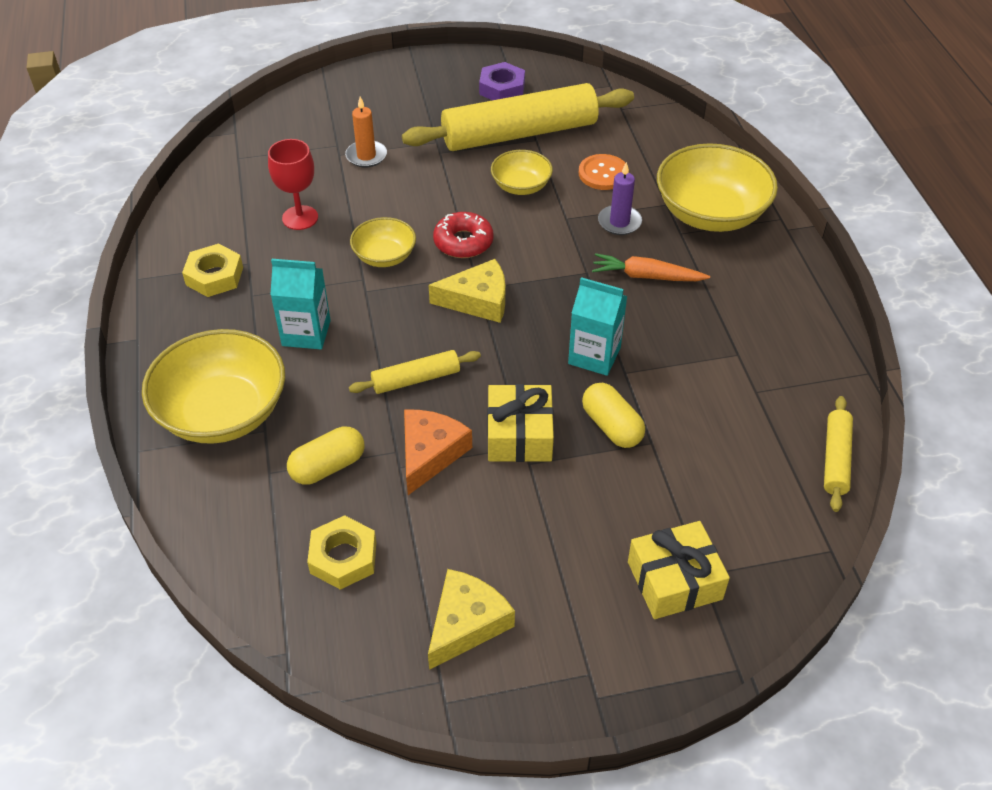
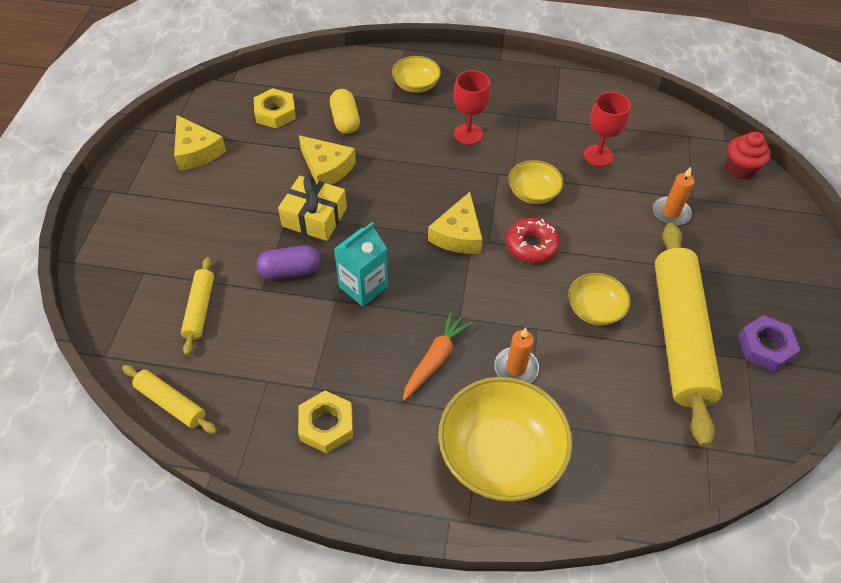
camera: 110 degrees right, 5 degrees up
(214, 276) = (547, 101): yellow nut -> yellow nut (326, 425)
(223, 412) = (416, 85): yellow bowl -> yellow bowl, size x0.54
(279, 119) = (740, 169): none -> red cupcake
(306, 333) = (468, 134): turquoise carton -> red goblet
(416, 379) = (395, 178): yellow rolling pin -> yellow rolling pin (200, 309)
(430, 453) = (326, 168): orange cheese -> yellow cheese
(603, 174) = (594, 383): orange button -> none
(612, 426) = (290, 271): yellow capsule -> purple capsule
(619, 222) = (516, 368): purple candle -> orange candle
(674, 580) = (150, 256): yellow gift -> none

